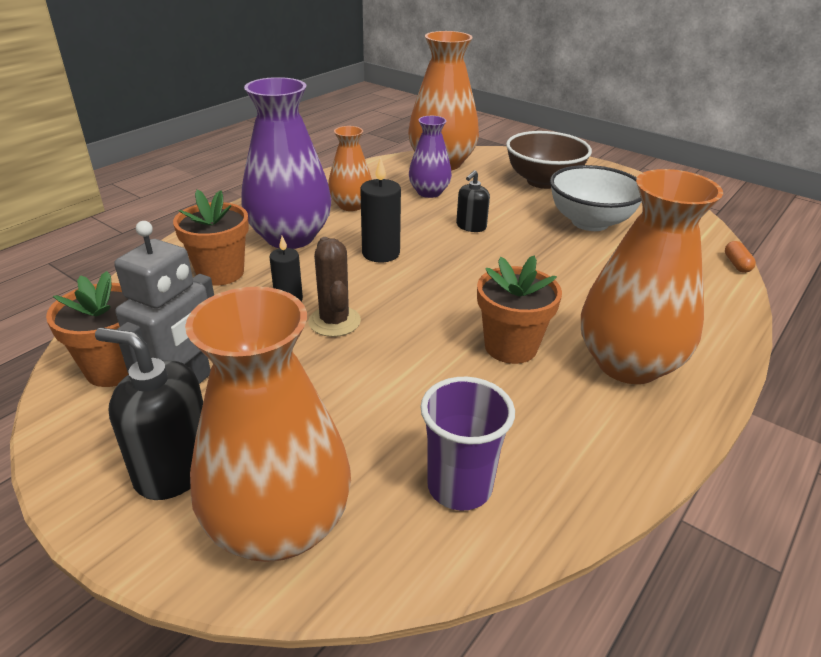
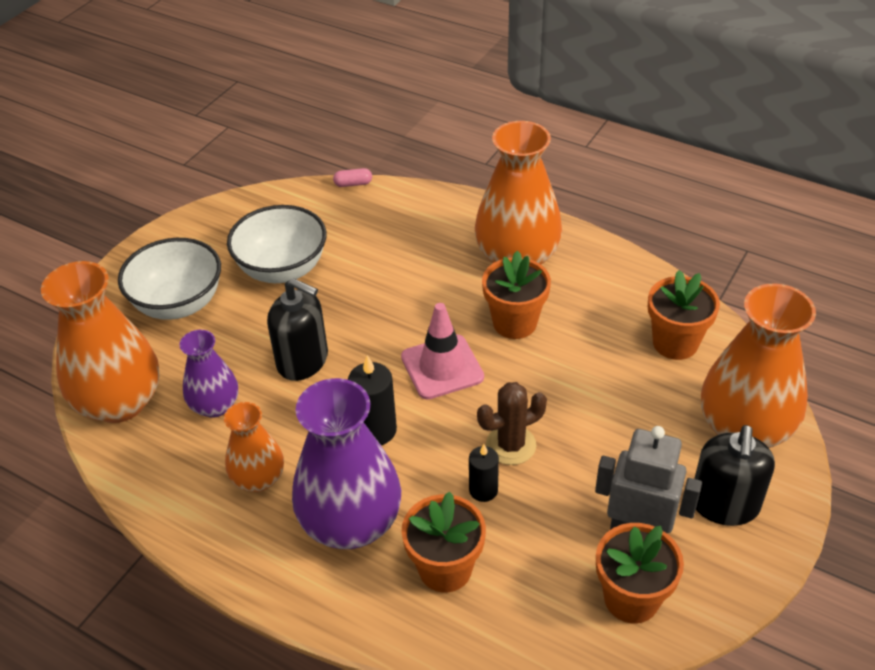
camera: 95 degrees left, 10 degrees up
(449, 293) = (442, 367): none -> pink traffic cone
(459, 487) = (675, 343): purple cup -> orange flower pot
(471, 226) = (303, 360): black soap dispenser -> black soap dispenser, size x1.69
(543, 181) = (178, 304): brown bowl -> white bowl
(736, 264) = (353, 184): orange capsule -> pink capsule

